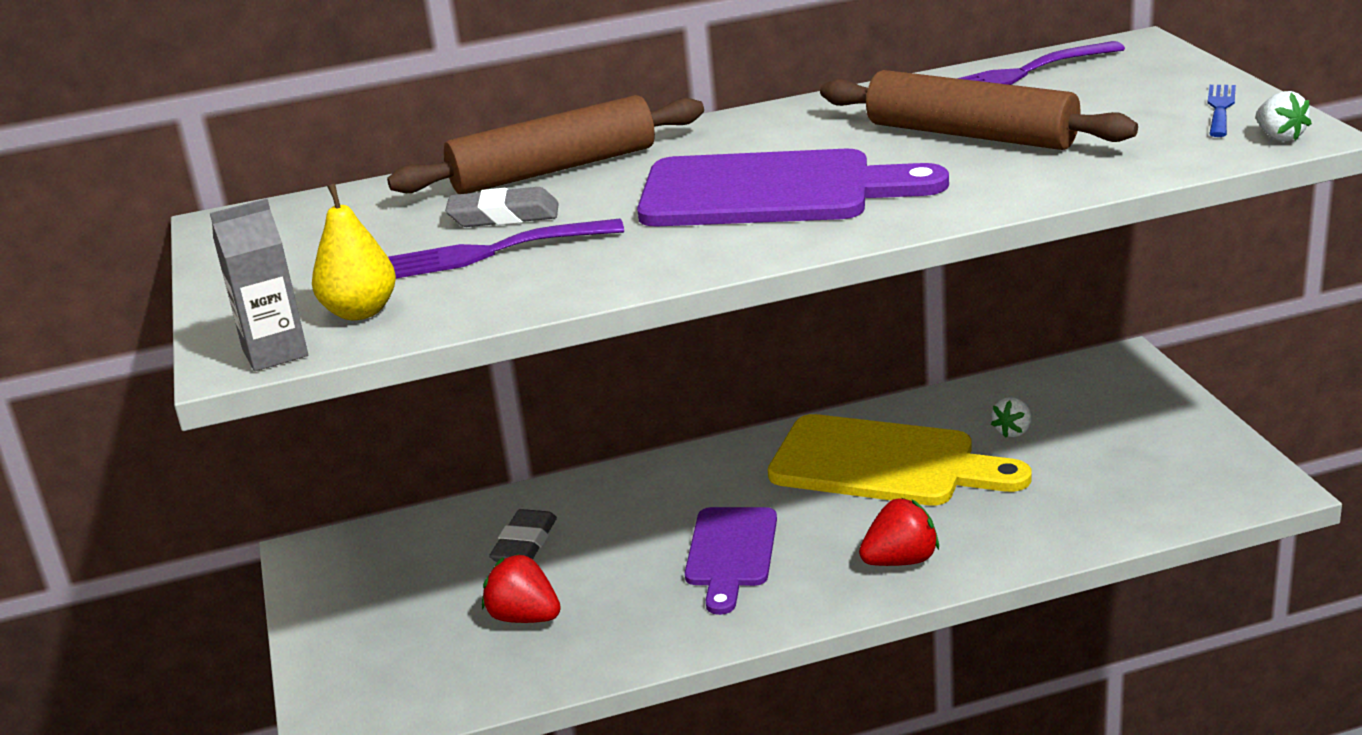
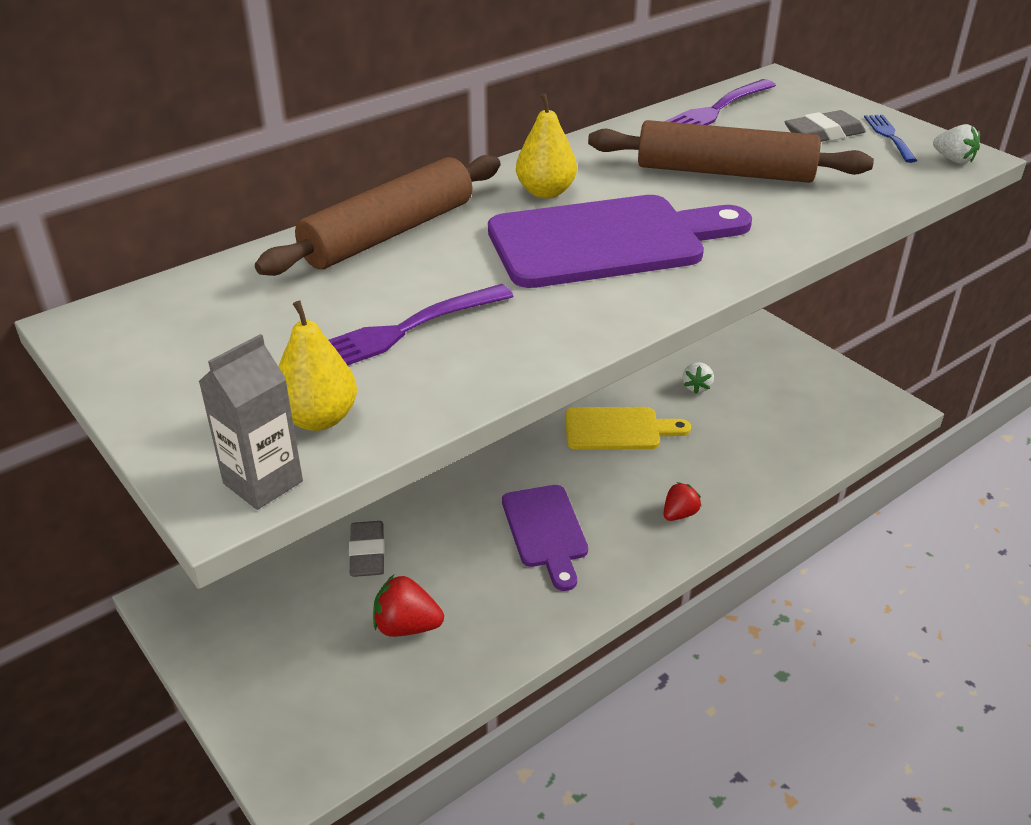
camera: 25 degrees left, 10 degrees up
(504, 216) = (380, 289): grey eraser -> grey eraser (823, 134)
(748, 143) = (545, 192): none -> yellow pear
(883, 463) = (618, 429): yellow cutting board -> yellow cutting board, size x0.63
(901, 561) = (679, 514): red strawberry -> red strawberry, size x0.66

